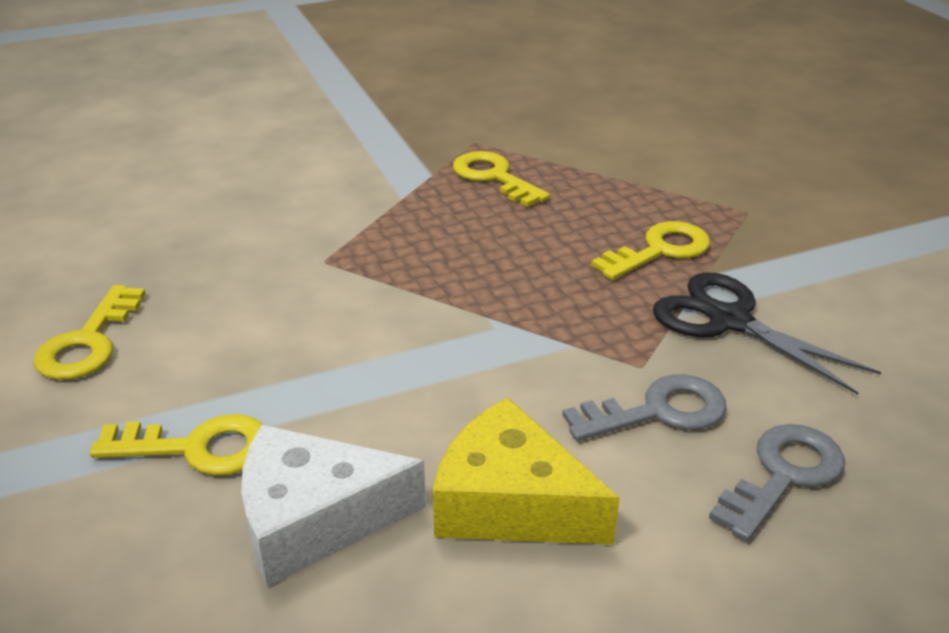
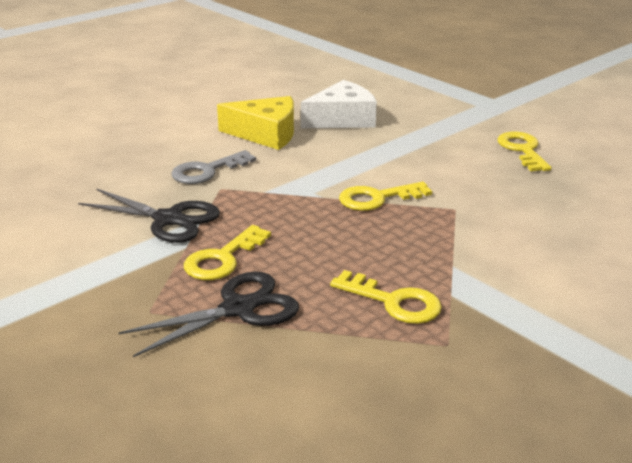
camera: 160 degrees right, 5 degrees down
(198, 448) = (413, 128): yellow key -> yellow key (377, 198)
(653, 197) = (238, 309): none -> black scissors
(783, 475) = (143, 159): grey key -> none

